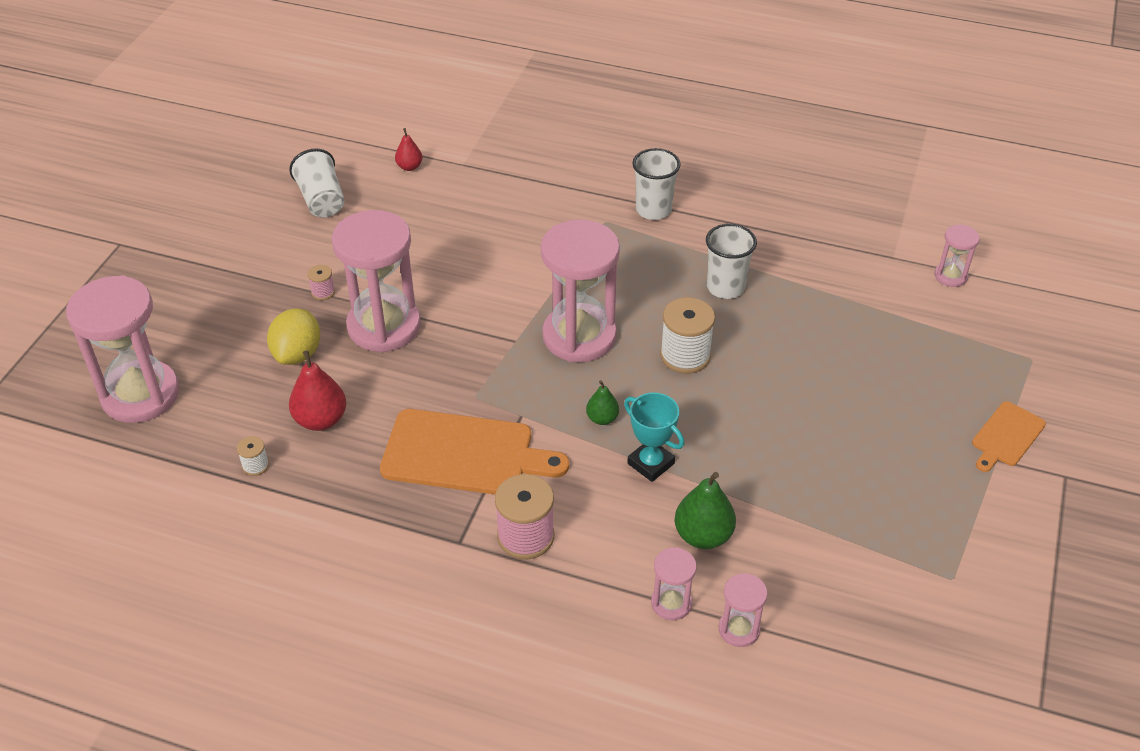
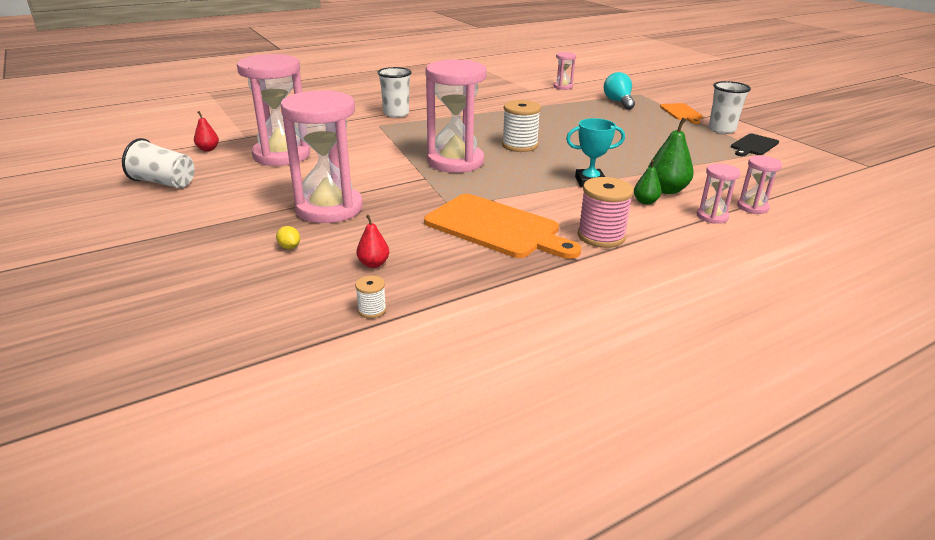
camera: 50 degrees left, 15 degrees down
(140, 395) = (183, 335): pink hourglass -> pink hourglass (281, 155)
(297, 354) = (289, 247): yellow lemon -> yellow lemon, size x0.45
(321, 420) = (373, 264): red pear -> red pear, size x0.59
(323, 292) = (250, 215): pink spool -> none
(464, 454) = (496, 228): orange cutting board -> orange cutting board turned 75 degrees clockwise
(602, 418) = (533, 180): green pear -> green pear (645, 202)
(725, 287) = (486, 121): white cup -> white cup (721, 129)
(962, 357) = (618, 102): none -> turquoise light bulb
(964, 559) = (753, 145): none -> black cutting board

